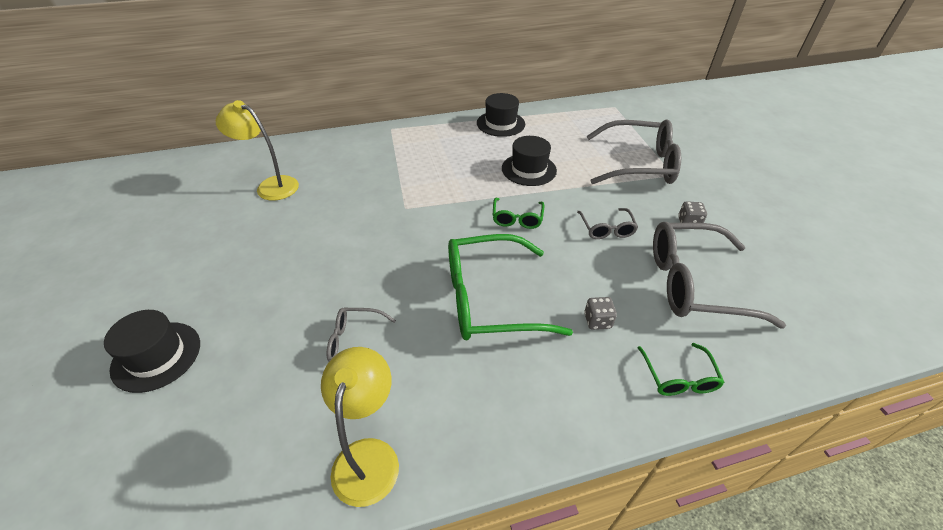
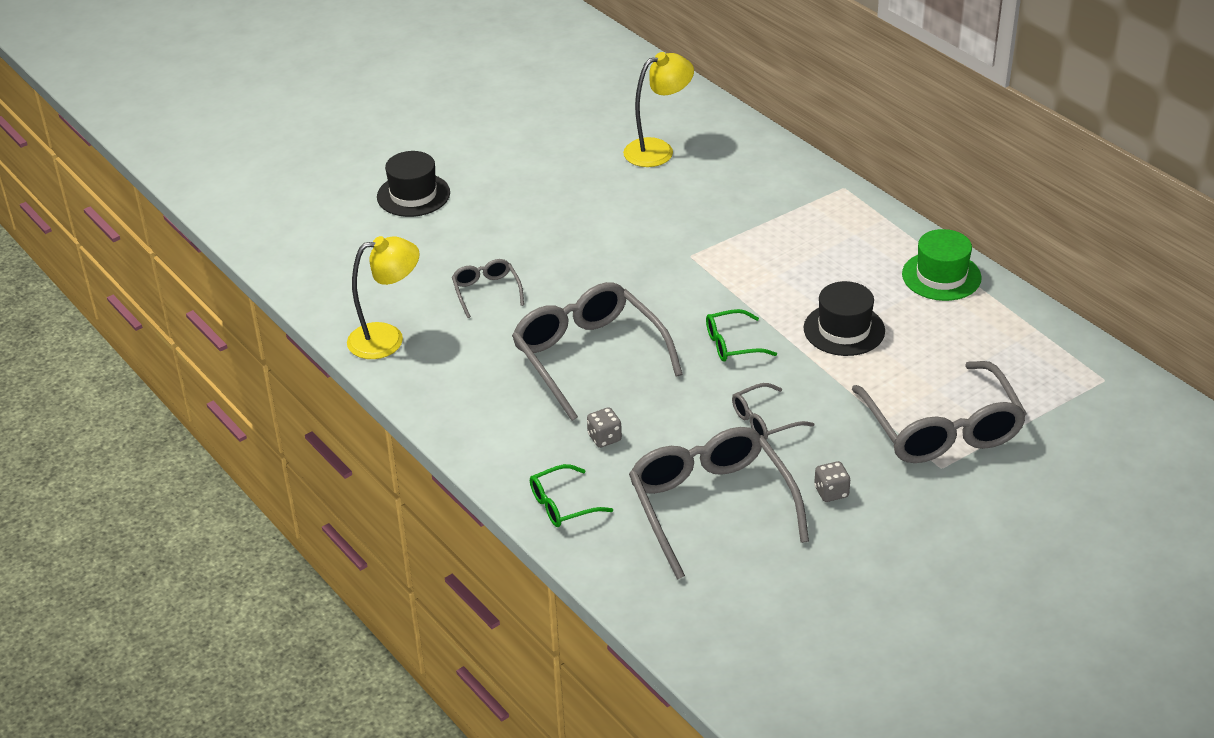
camera: 70 degrees right, 5 degrees down
(271, 186) = (658, 150): yellow lamp -> yellow lamp turned 60 degrees clockwise
(489, 299) = (589, 357): green glasses -> grey glasses
(500, 123) = (941, 276): black hat -> green hat

